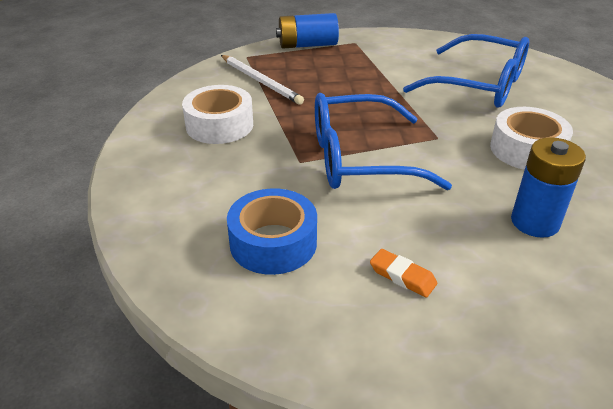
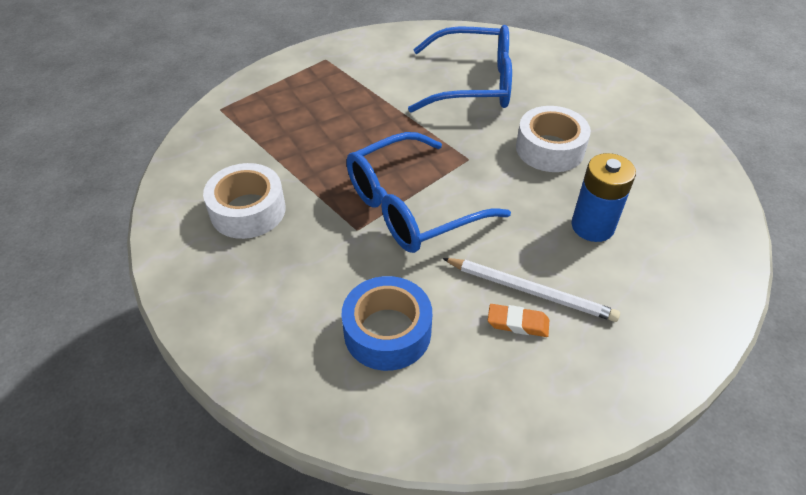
camera: 25 degrees left, 10 degrees up
(261, 81) = (256, 139): white pencil -> white pencil (531, 291)
(307, 45) = (277, 75): blue battery -> none

